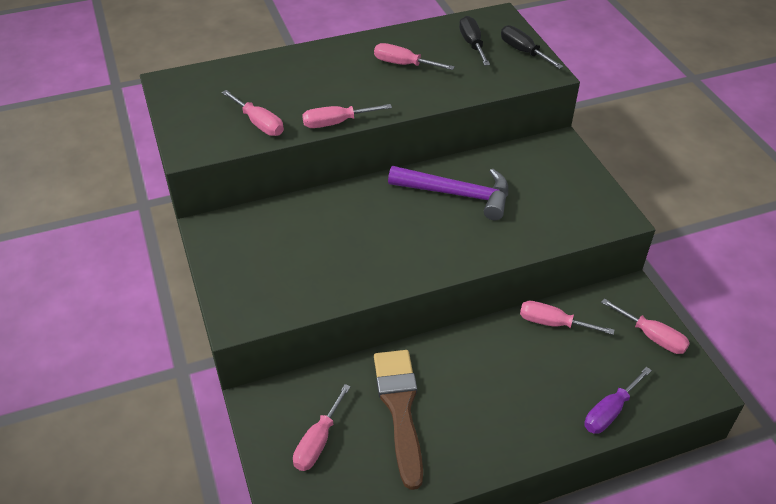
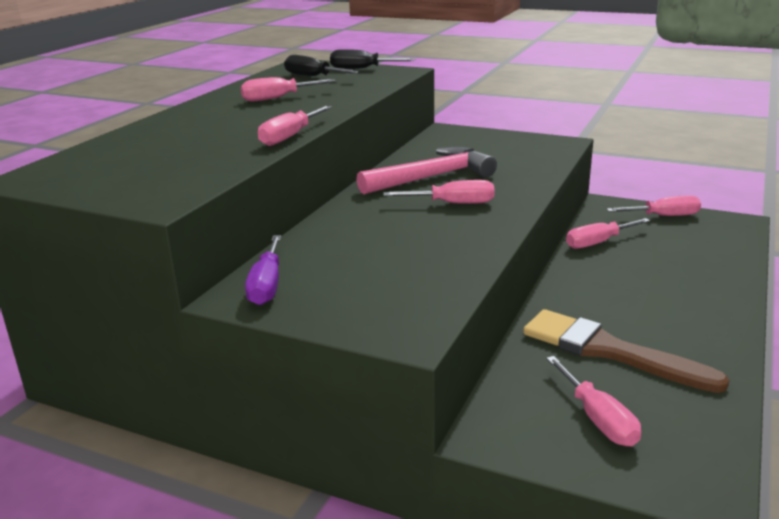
camera: 45 degrees left, 20 degrees down
(259, 123) = (208, 162): pink screwdriver -> pink screwdriver (453, 204)
(457, 194) = (431, 177): purple hammer -> pink hammer
(610, 411) = (725, 261): purple screwdriver -> purple screwdriver (267, 285)

